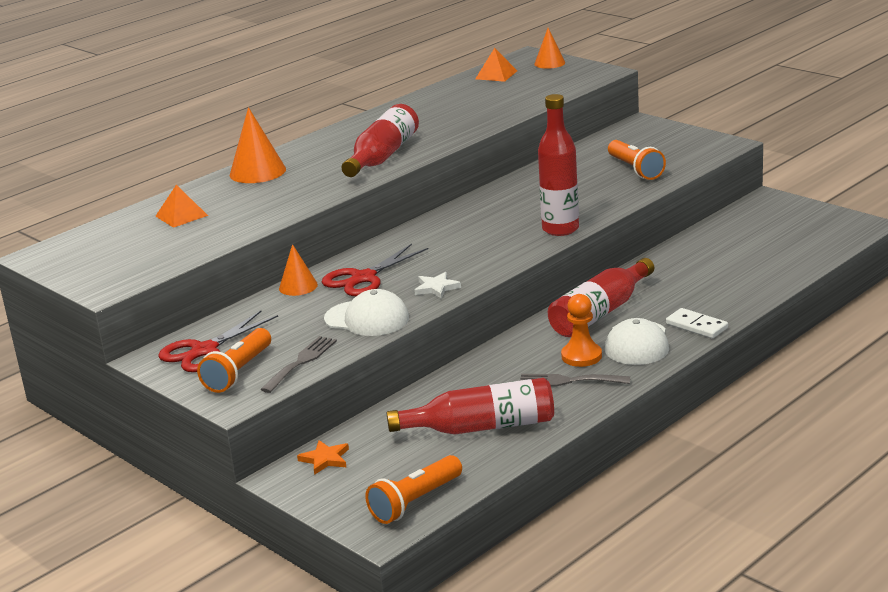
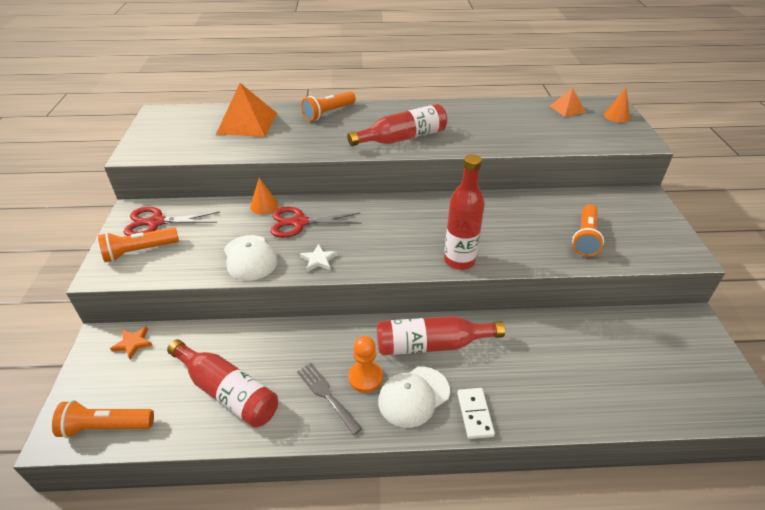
camera: 40 degrees right, 15 degrees up
(181, 216) = (247, 123): orange pyramid -> orange pyramid, size x1.83
(257, 172) = (328, 113): orange cone -> orange flashlight
(301, 362) = (171, 267): grey fork -> none

